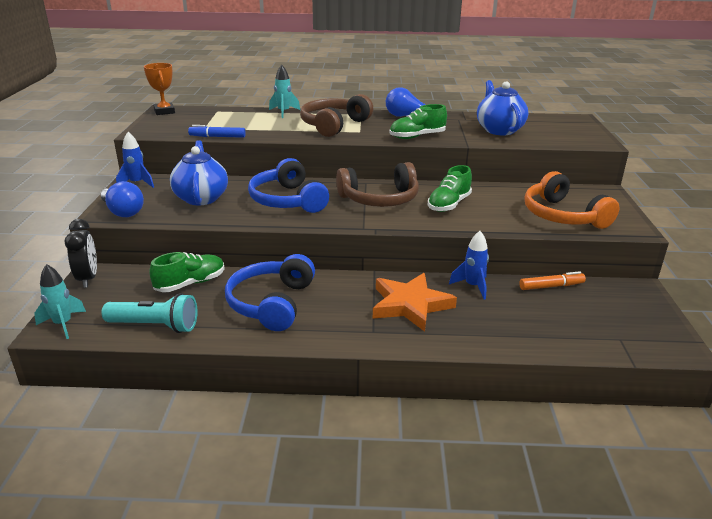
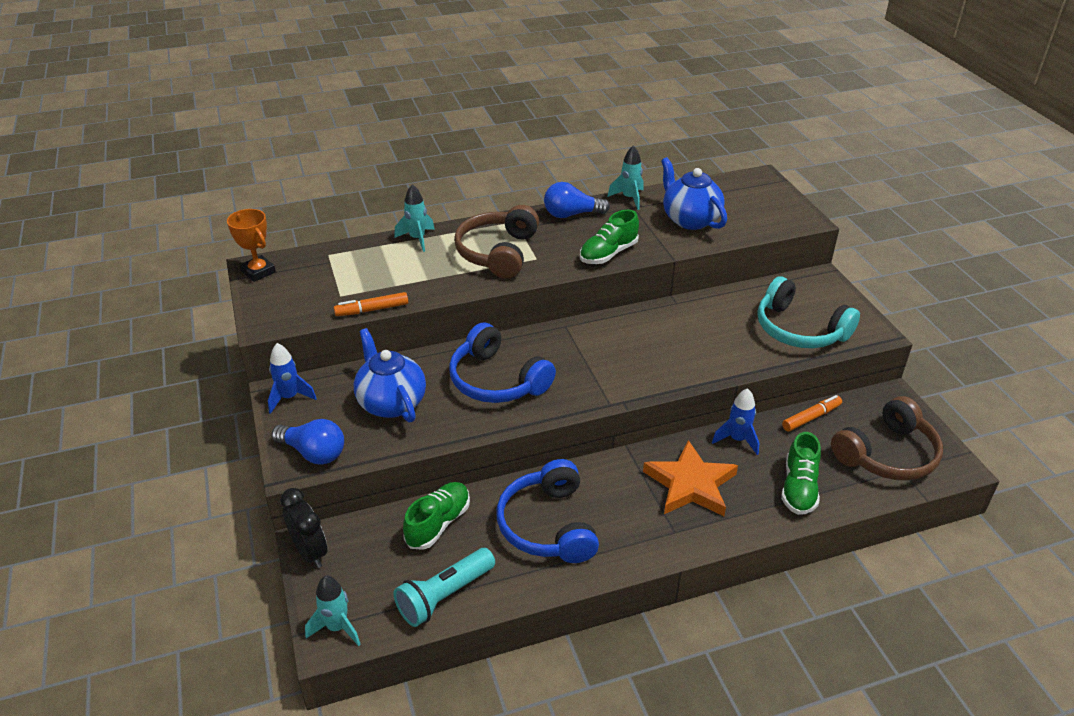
camera: 20 degrees left, 10 degrees up
(155, 326) = (444, 596): turquoise flashlight -> turquoise flashlight turned 150 degrees clockwise
(217, 137) = (372, 310): blue marker -> orange marker
(380, 199) = (598, 351): brown headphones -> brown headphones (887, 454)
(449, 204) = (677, 341): green shoe -> green shoe (799, 488)
(459, 115) = (629, 198): none -> turquoise rocket
(563, 216) = (799, 329): orange headphones -> turquoise headphones

